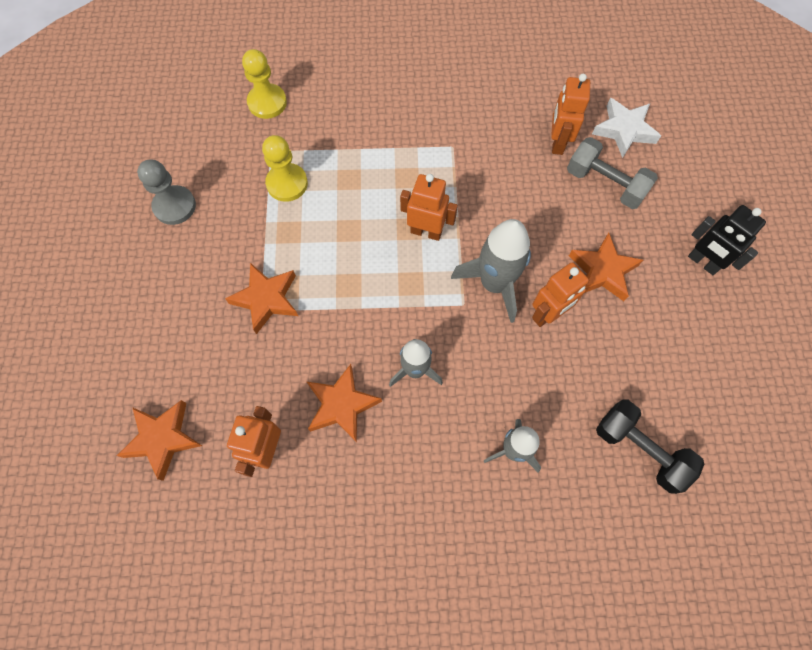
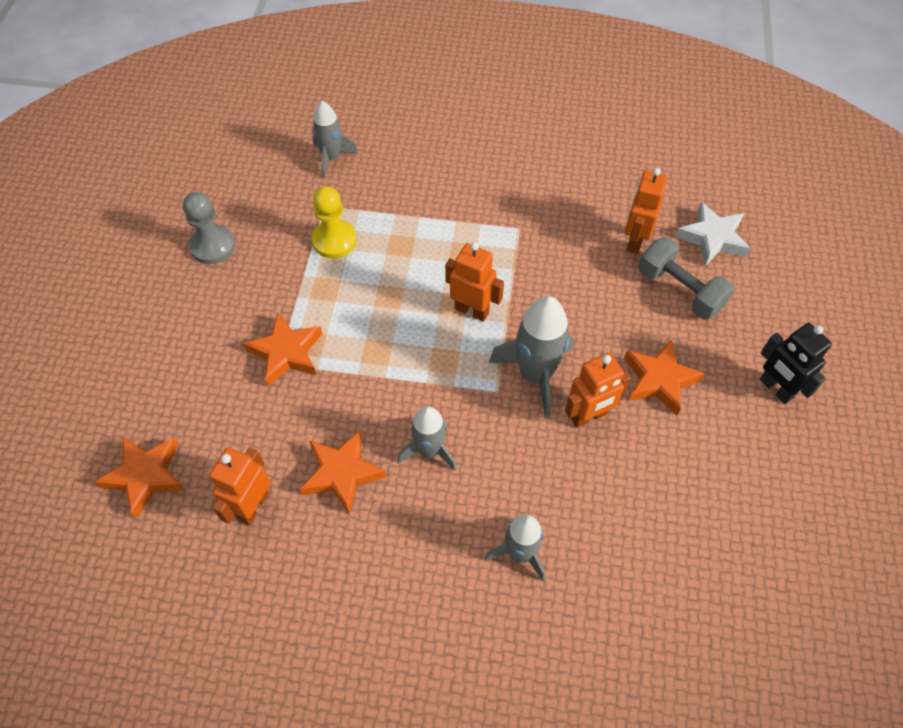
camera: 10 degrees right, 10 degrees down
(267, 103) = (331, 158): yellow pawn -> grey rocket
(639, 449) = (664, 577): black dumbbell -> none

